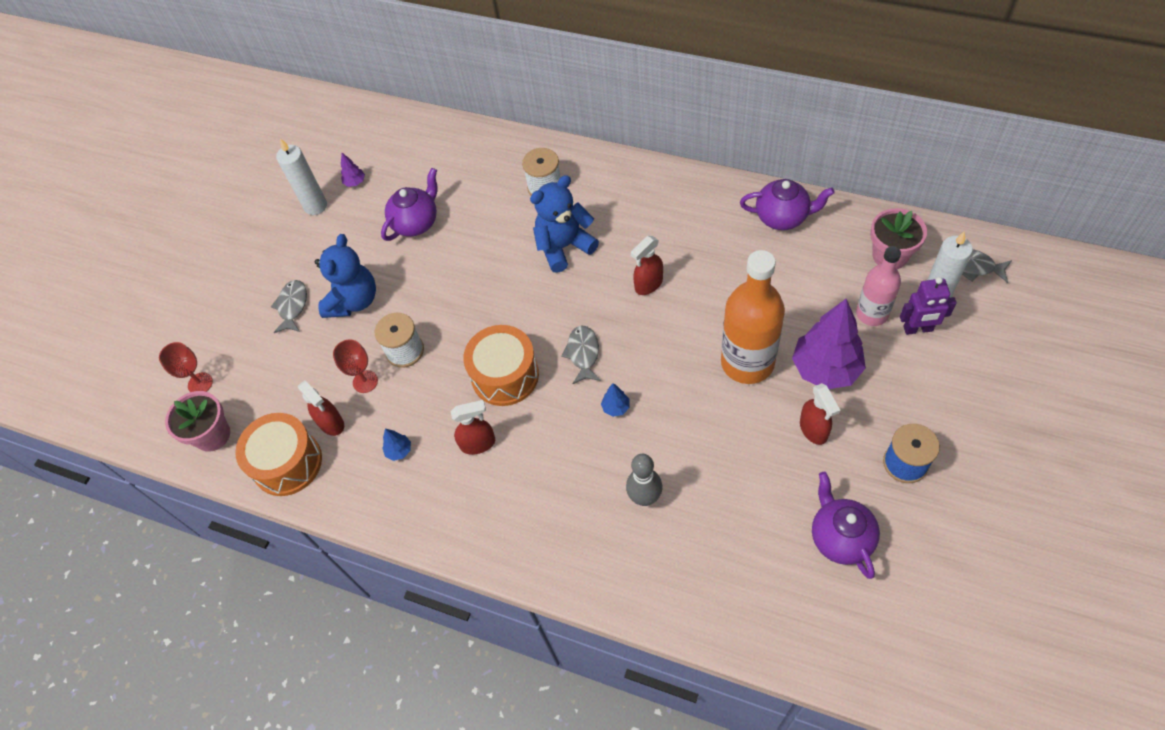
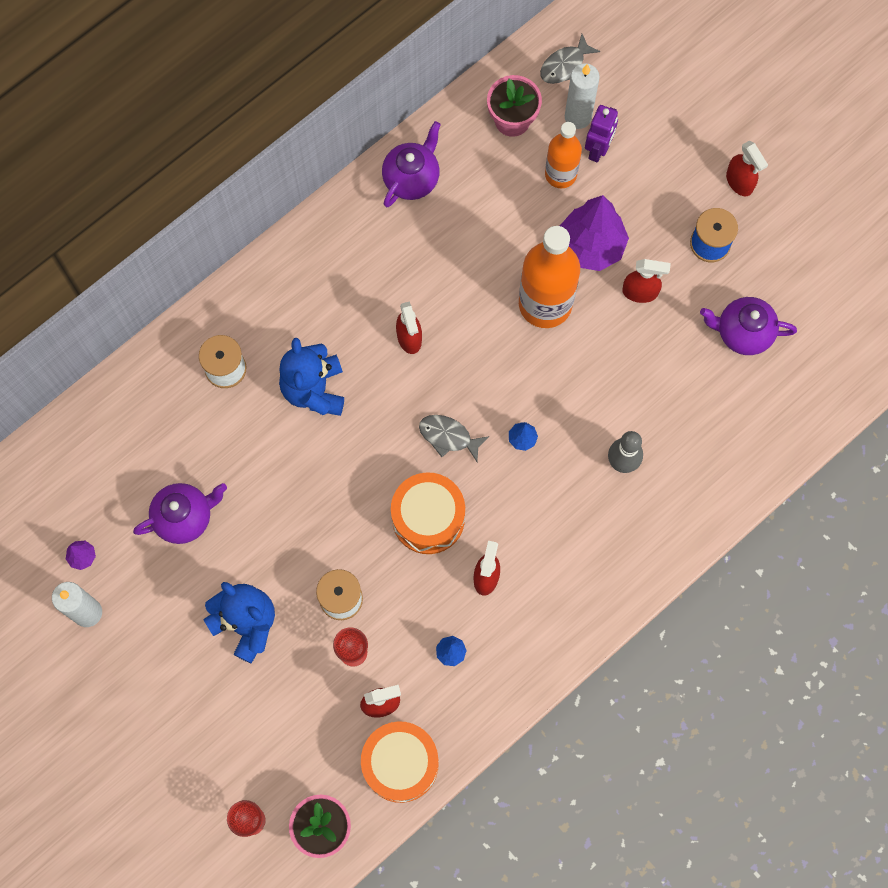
camera: 70 degrees left, 15 degrees up
(292, 306) = (212, 689): grey fish -> none
(416, 223) = (185, 517): purple teapot -> purple teapot turned 90 degrees clockwise
(872, 313) = (560, 174): pink bottle -> orange bottle
(986, 457) = (739, 182): none -> red spray bottle

